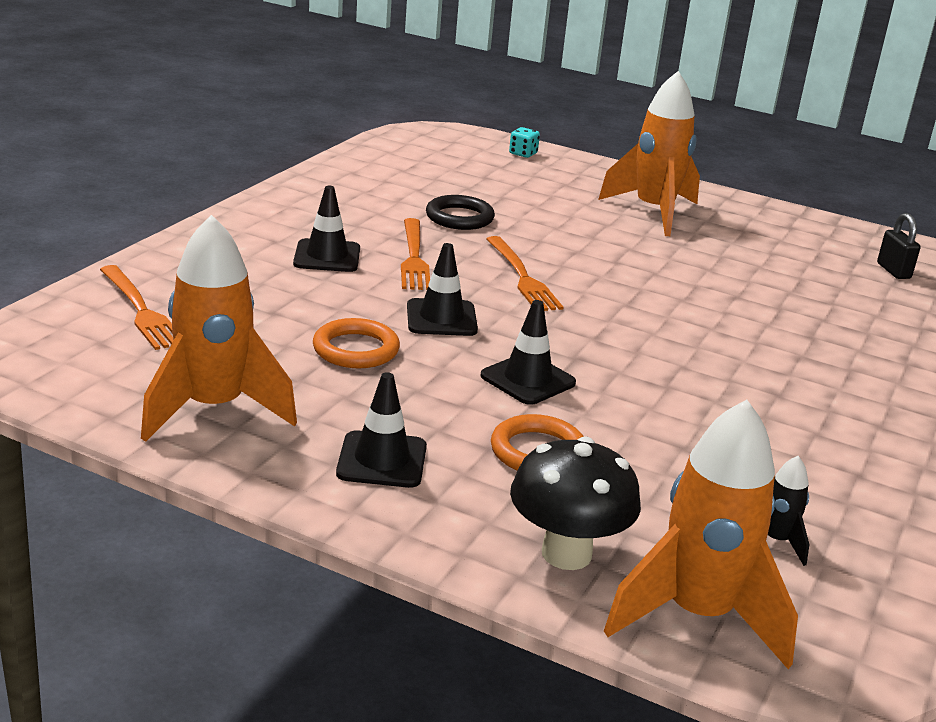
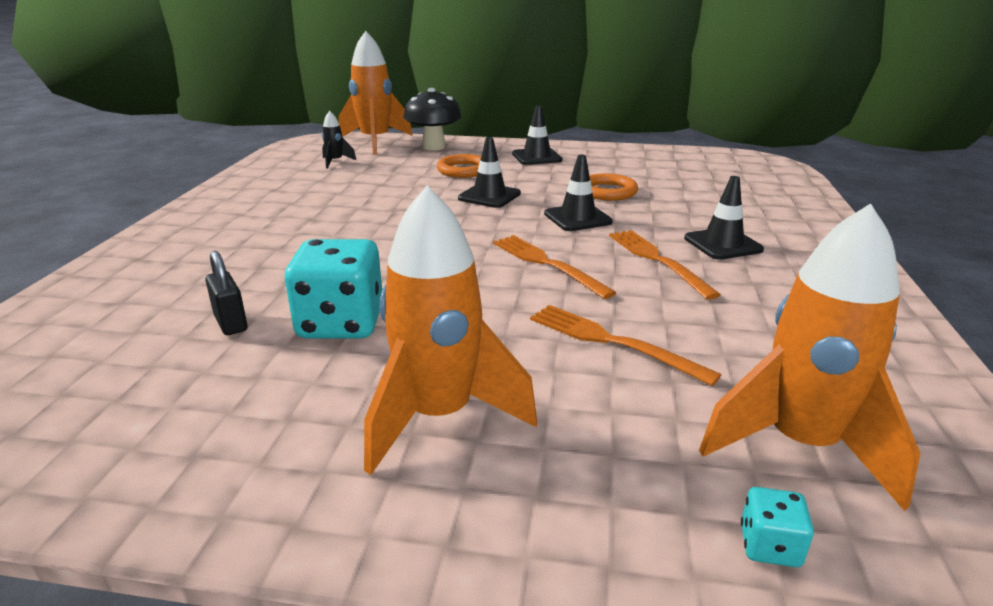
camera: 165 degrees right, 0 degrees up
(141, 310) = (757, 186): orange fork -> orange fork (612, 342)
(214, 409) = (636, 159): orange rocket -> orange rocket (800, 445)
(459, 218) = (677, 322): black ring -> none
(719, 270) = (341, 323): none -> turquoise dice
(893, 271) = (74, 388): black padlock -> black padlock (231, 323)

